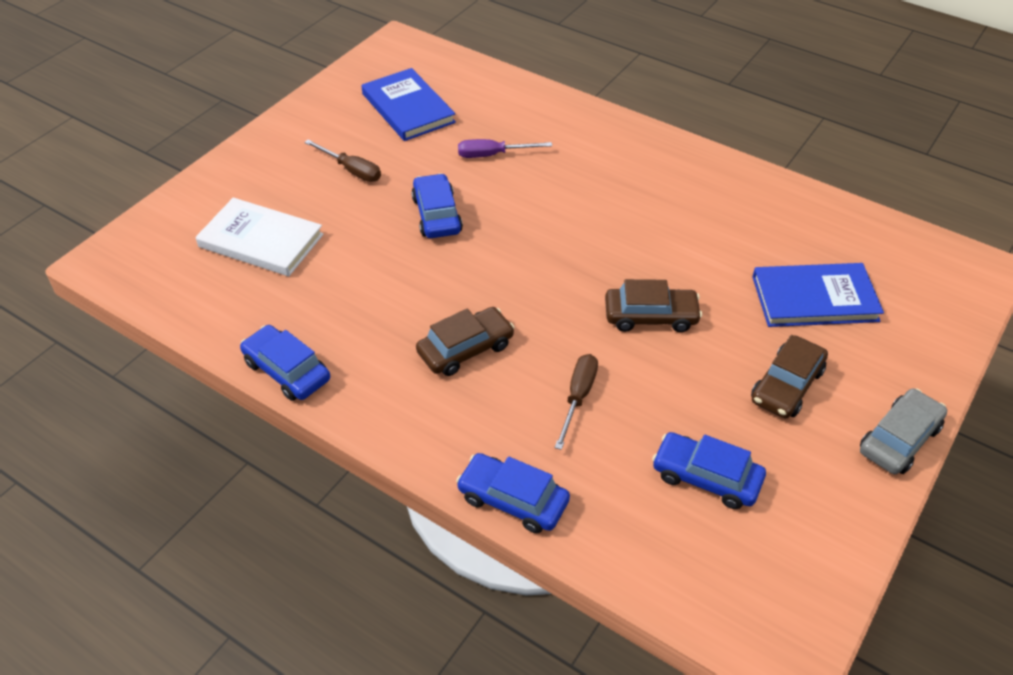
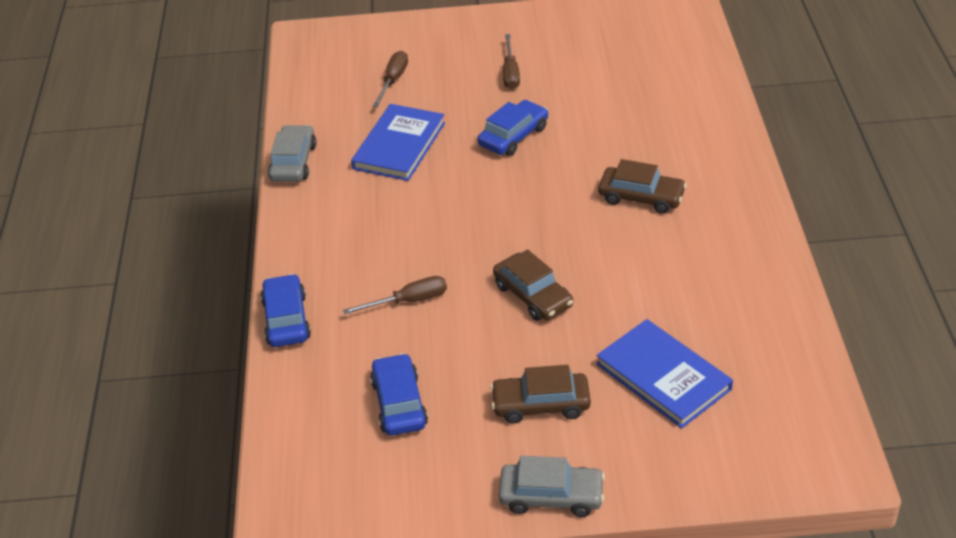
camera: 55 degrees right, 5 degrees down
(261, 241) = (393, 80): white book -> brown screwdriver
(287, 371) = (293, 162): blue car -> grey car
(408, 108) = (614, 55): blue book -> blue book (399, 146)
(465, 349) = (396, 225): brown car -> brown car (641, 197)
(492, 155) = (615, 123): purple screwdriver -> none

